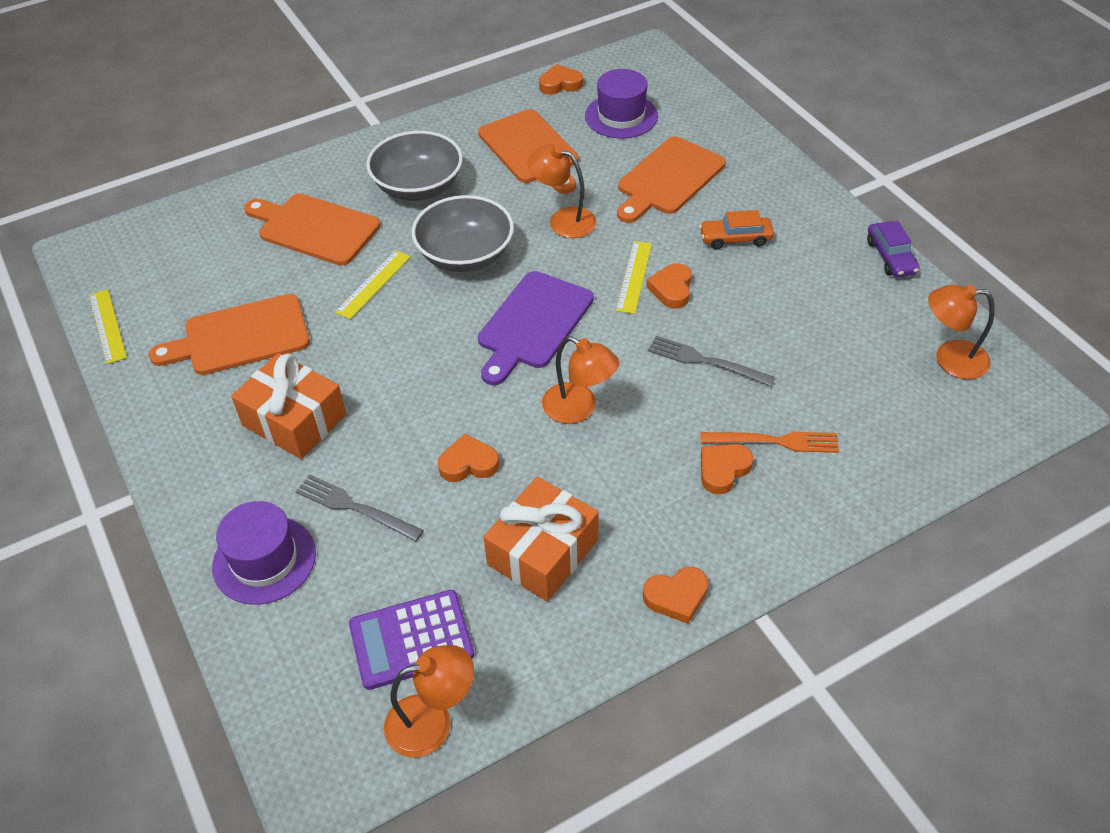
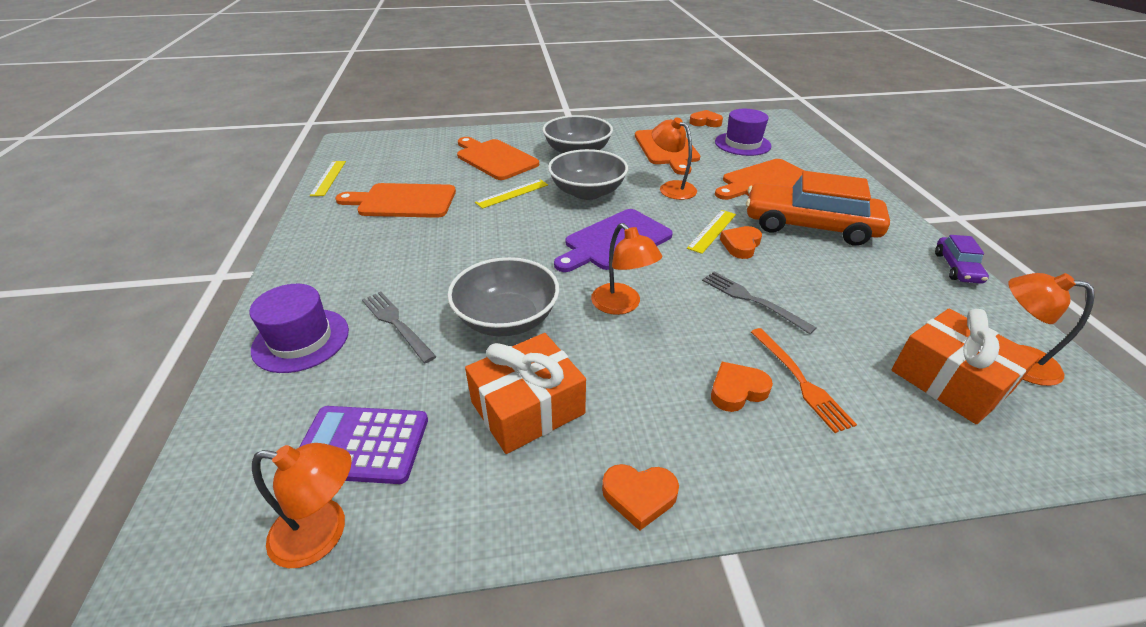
camera: 20 degrees right, 10 degrees down
(294, 420) = (398, 255): orange gift -> orange gift (950, 381)
(468, 463) = (506, 319): orange heart -> grey bowl
(735, 238) = (809, 226): orange car -> orange car, size x2.11
(775, 441) = (800, 381): orange fork -> orange fork turned 45 degrees clockwise

